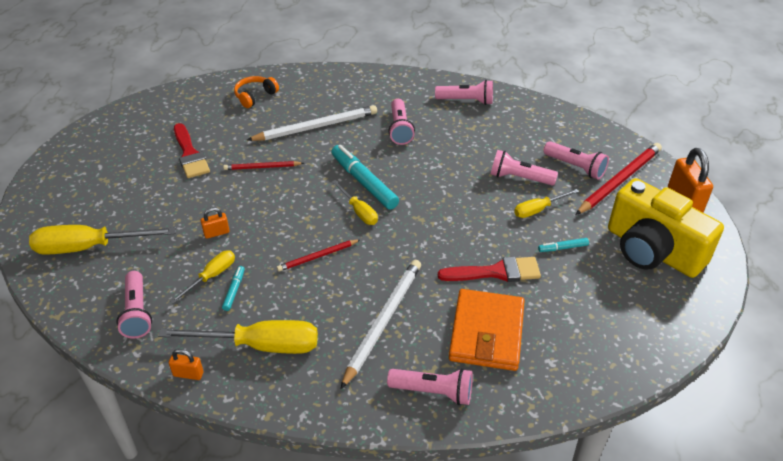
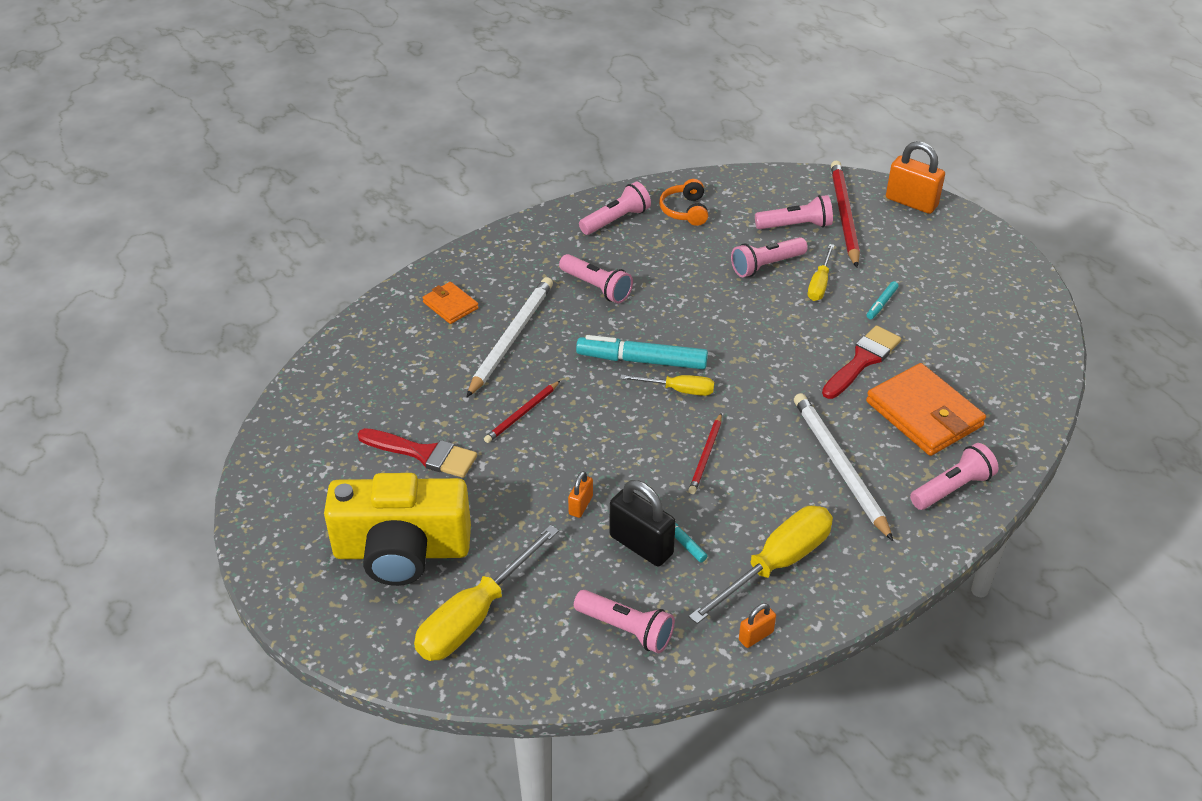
camera: 45 degrees left, 0 degrees up
(211, 276) = (641, 545): yellow screwdriver -> black padlock
(255, 96) = (393, 348): orange headphones -> orange headphones (685, 210)
(312, 92) = (450, 305): none -> orange wallet
(652, 250) = (943, 260): yellow camera -> yellow camera (402, 551)

